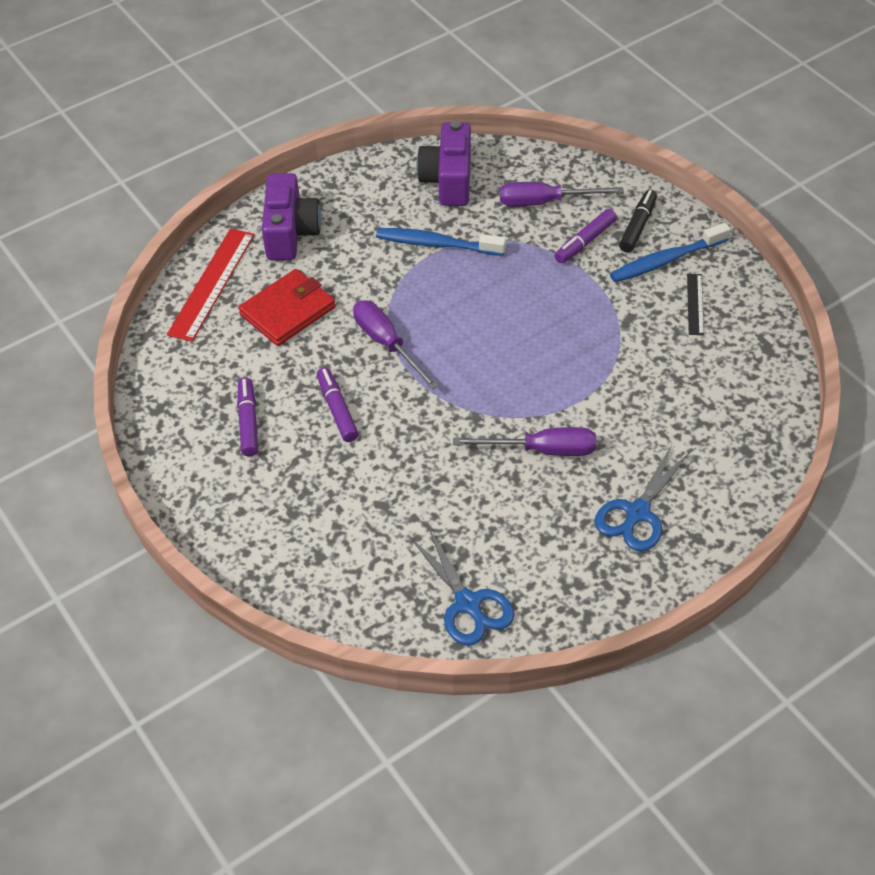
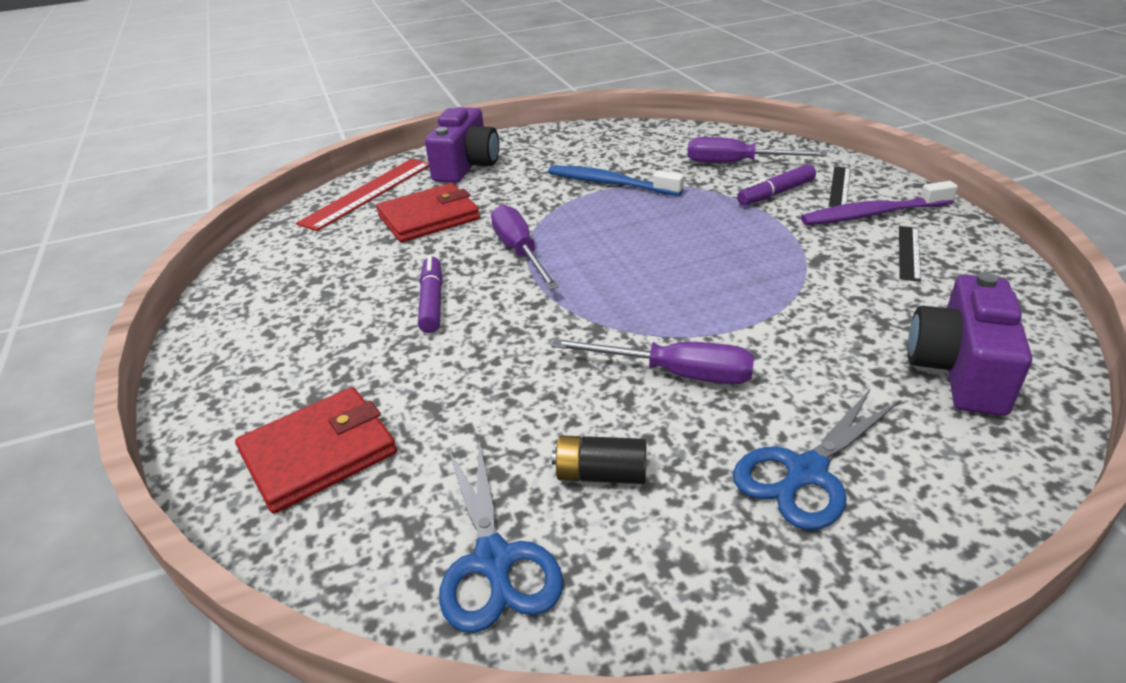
camera: 15 degrees right, 15 degrees down
(248, 422) = (325, 301): purple marker -> none
(322, 554) = (319, 453): none -> red wallet
(448, 180) = (640, 144): purple camera -> purple camera (959, 369)
(513, 536) = (601, 474): none -> black battery
(637, 226) = (840, 187): black marker -> black ruler
(666, 260) = (872, 214): blue toothbrush -> purple toothbrush

